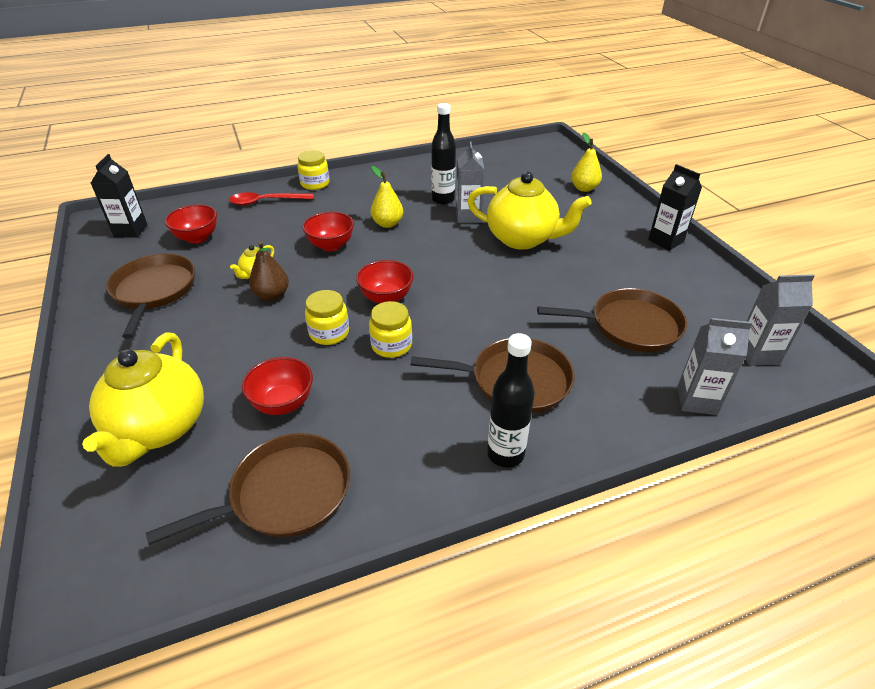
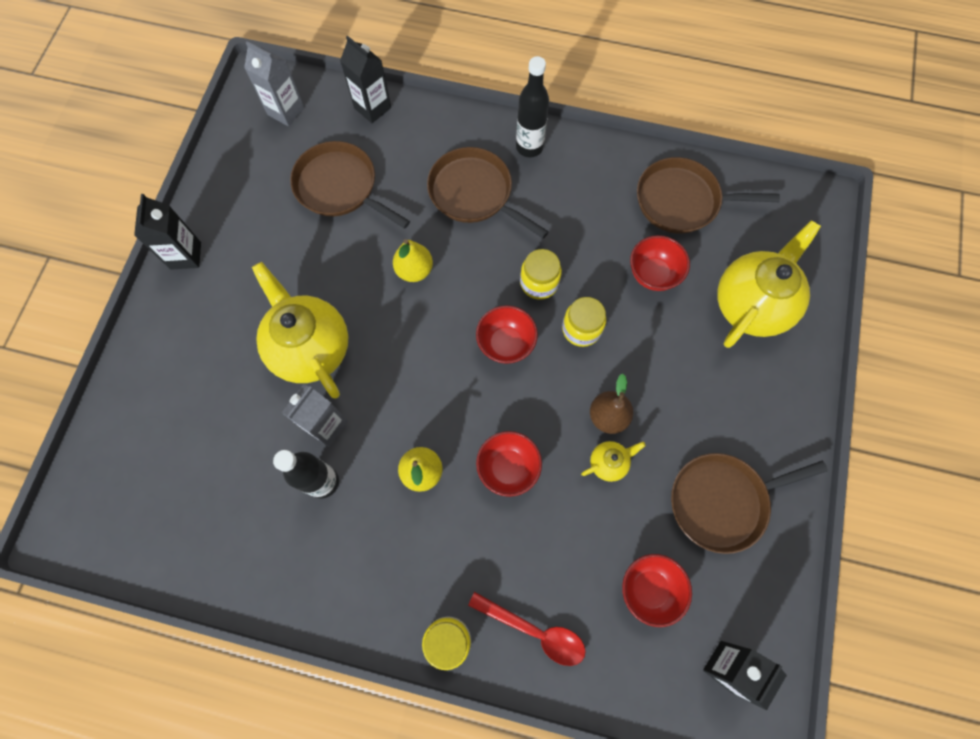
camera: 145 degrees left, 30 degrees up
(154, 291) = (722, 501): brown pan -> brown pan turned 45 degrees clockwise
(584, 188) = (149, 394): yellow pear -> yellow pear (414, 270)
(696, 400) = (372, 108): grey carton -> black carton

